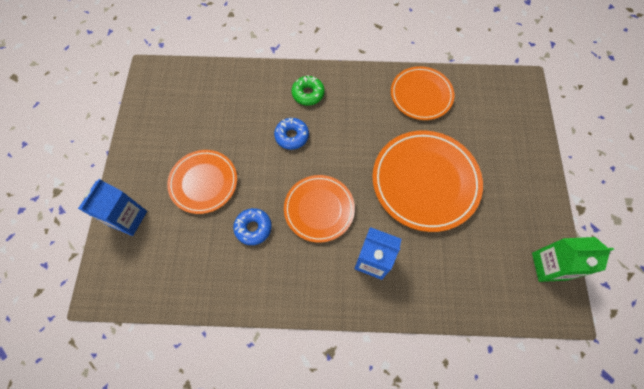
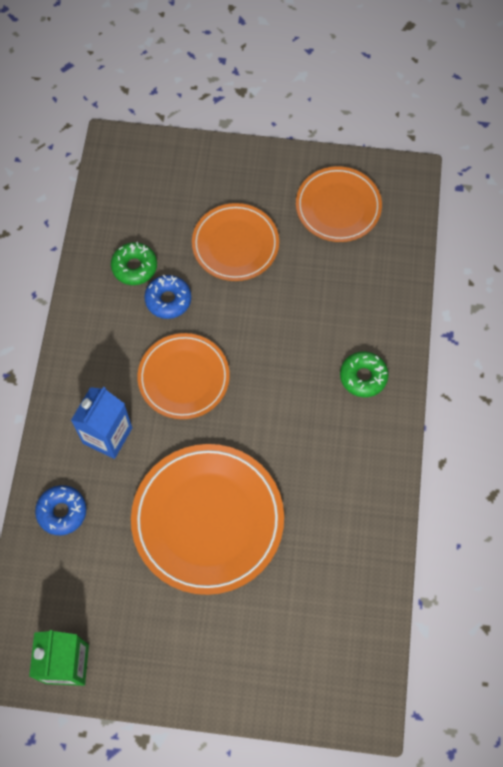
camera: 95 degrees right, 0 degrees up
(128, 218) = (197, 166): blue carton -> none
(223, 258) = (134, 267): none -> green donut
(292, 136) = (294, 351): blue donut -> blue donut (62, 512)
(421, 95) = (352, 539): orange plate -> orange plate (338, 207)

